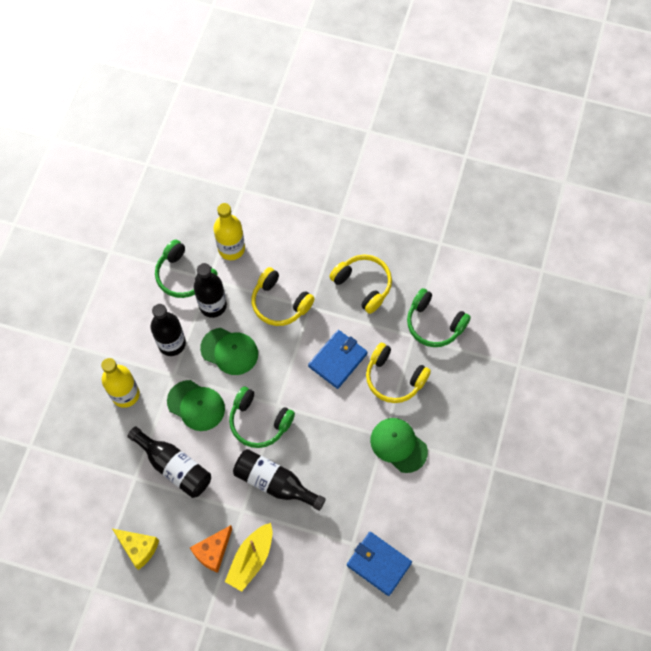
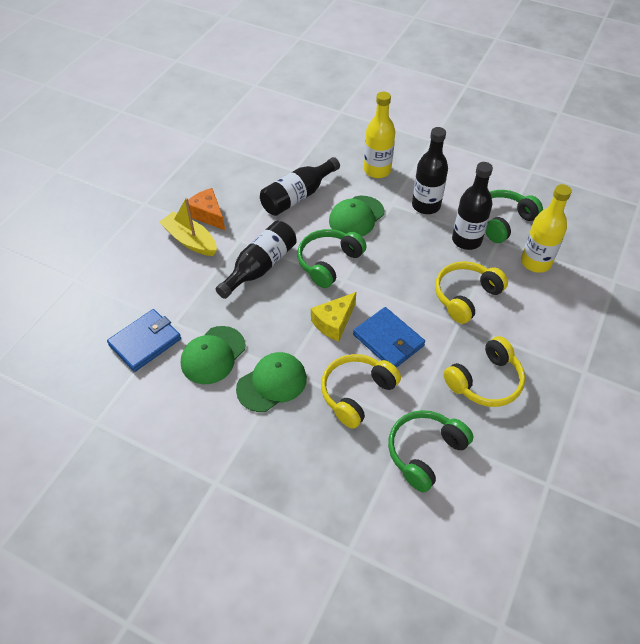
camera: 100 degrees right, 15 degrees down
(138, 548) = (229, 168): yellow cheese -> yellow cheese (334, 322)
(229, 351) = (412, 248): green cap -> green cap (213, 355)

